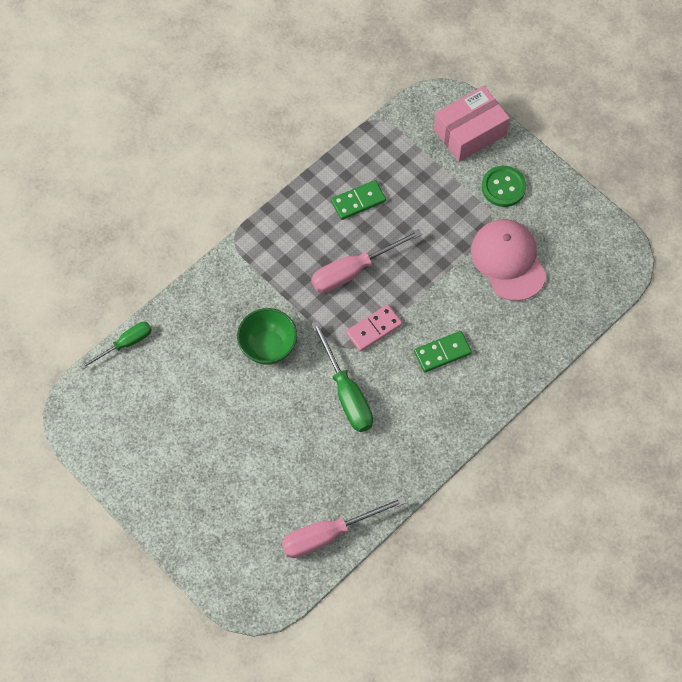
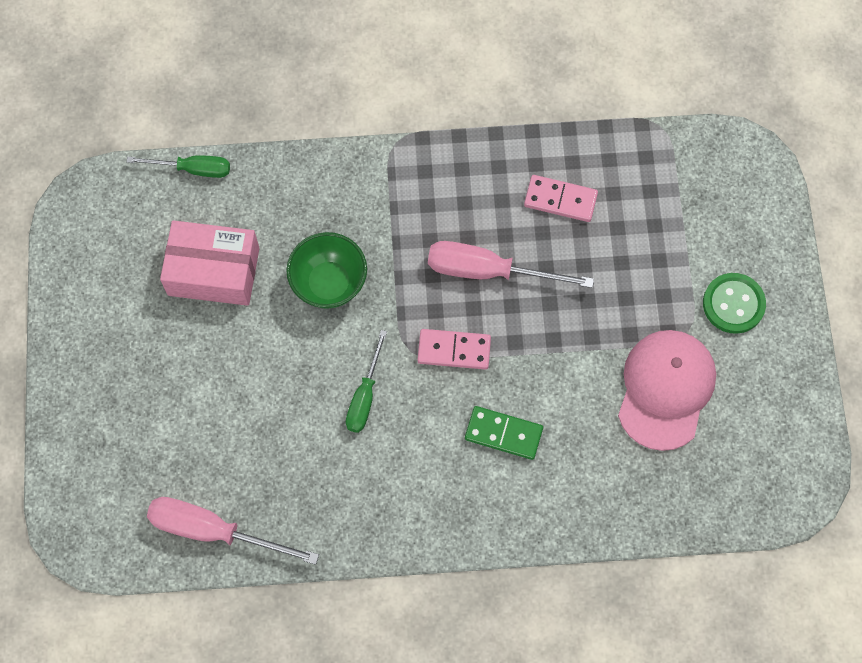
camera: 40 degrees right, 5 degrees up
(346, 393) = (364, 396): green screwdriver -> green screwdriver, size x0.64
(358, 201) = (560, 200): green domino -> pink domino
(470, 132) = (750, 215): pink box -> pink box (214, 271)

